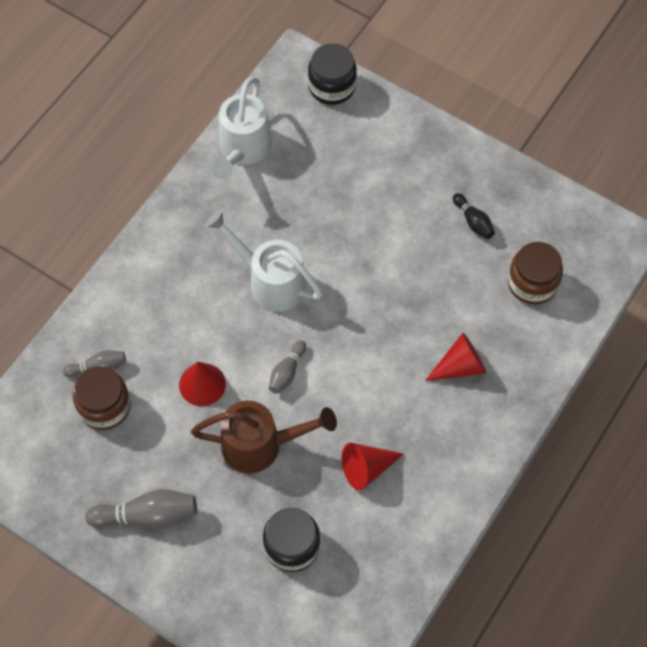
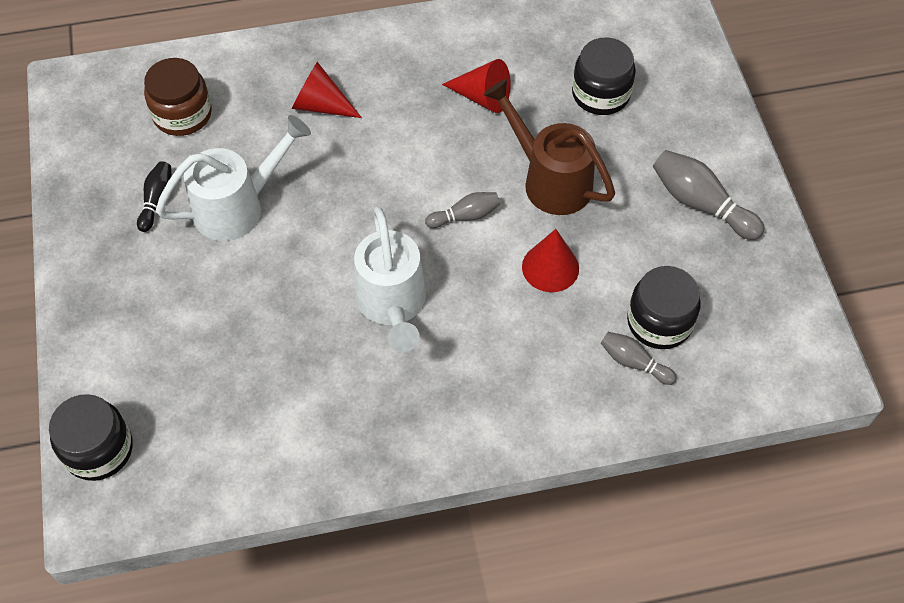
camera: 135 degrees left, 5 degrees down
(104, 406) = (659, 322): brown jar -> black jar
(242, 150) = (267, 462): white watering can -> white watering can (238, 207)

